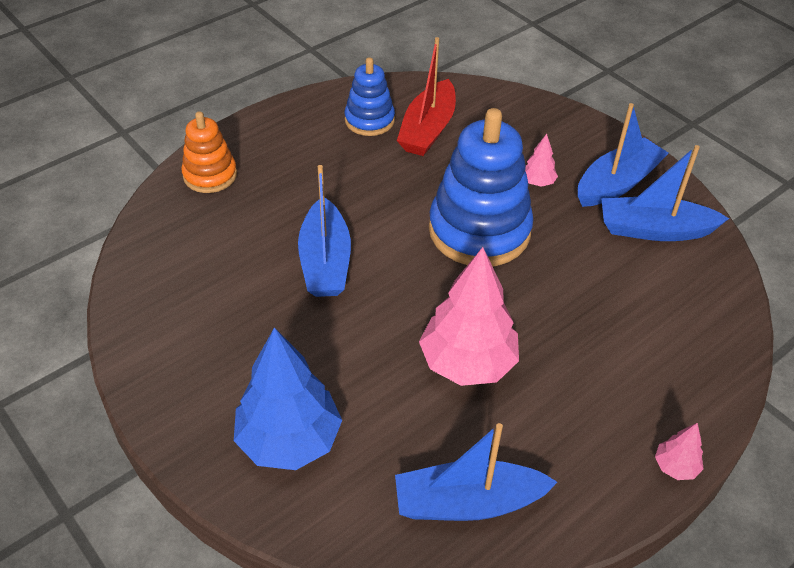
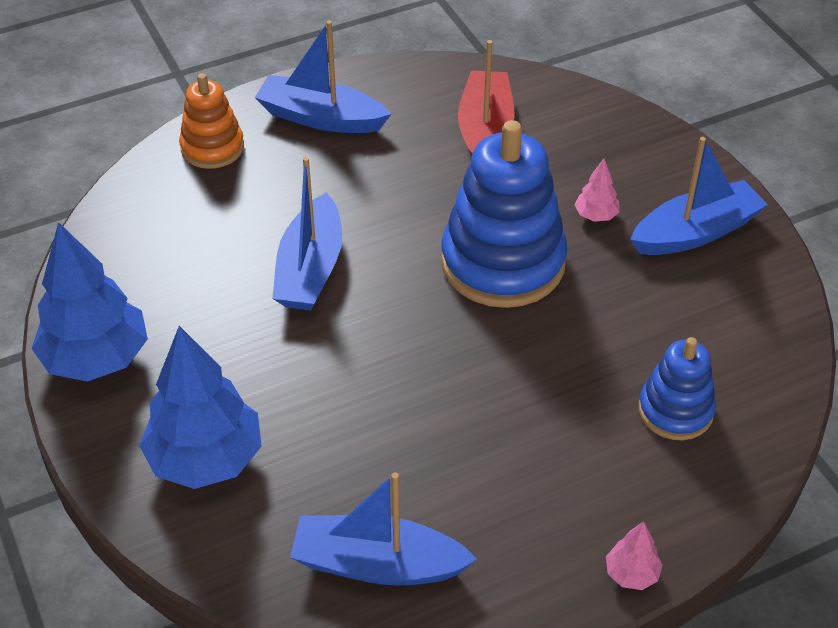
camera: 15 degrees right, 0 degrees up
(164, 370) = (96, 359): none -> blue tree
(369, 120) = (419, 109): blue stacking toy -> blue stacking toy (675, 410)
(428, 129) = (485, 130): red boat -> red boat turned 150 degrees clockwise
(467, 363) = (432, 413): pink tree -> none
(654, 230) = (719, 297): blue boat -> blue boat (321, 118)

